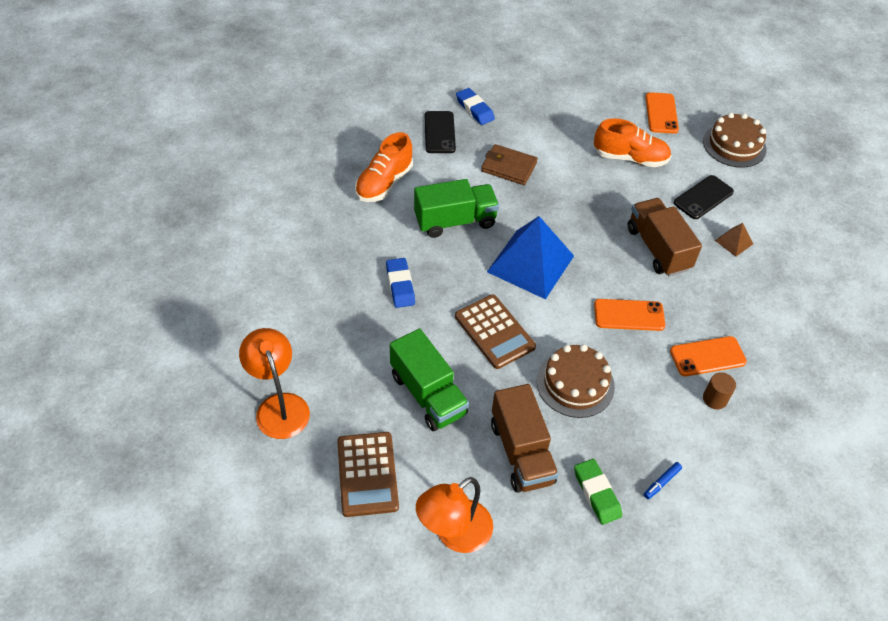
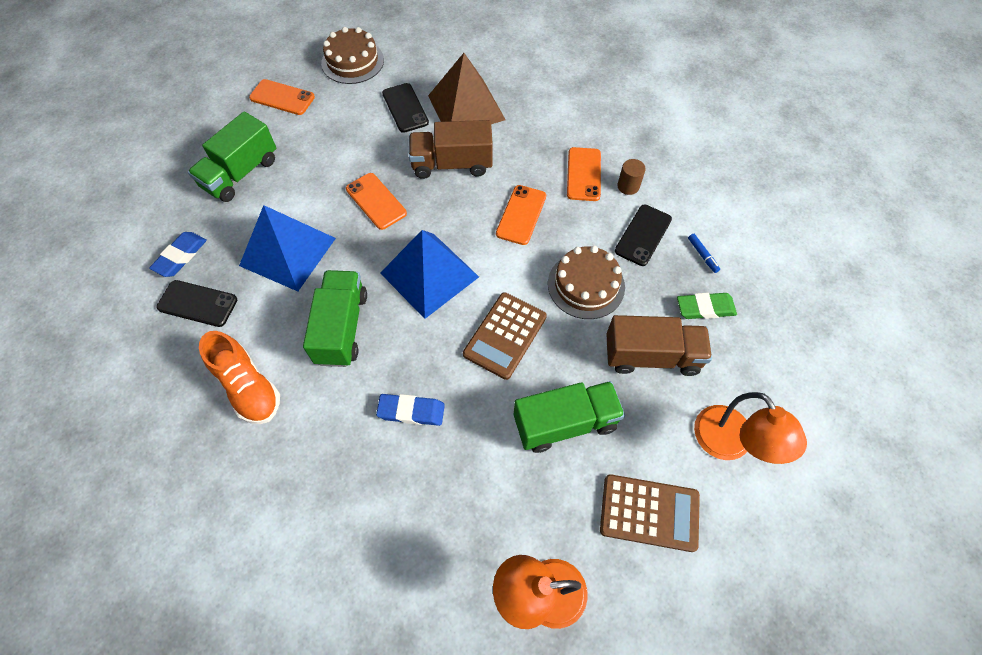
camera: 70 degrees left, 10 degrees up
(474, 109) = (181, 256): blue eraser -> blue eraser turned 45 degrees counterclockwise
(494, 332) = (505, 335): brown calculator -> brown calculator turned 135 degrees clockwise
(509, 167) = (287, 251): brown wallet -> blue pyramid
(568, 115) = (241, 173): none -> green truck
(587, 207) = (376, 201): none -> orange phone
(630, 158) = (329, 143): orange shoe -> none
(659, 423) = (643, 235): none -> black phone
(733, 242) = (466, 107): brown pyramid -> brown pyramid, size x2.33

